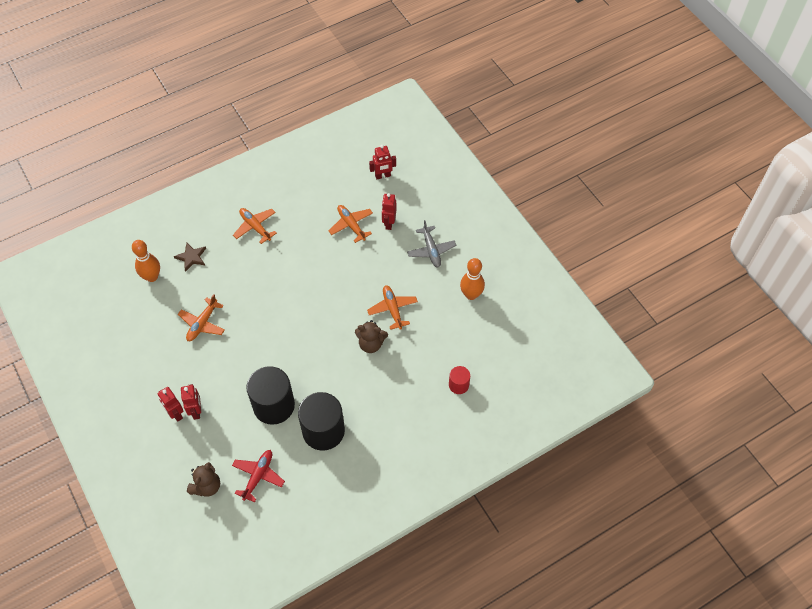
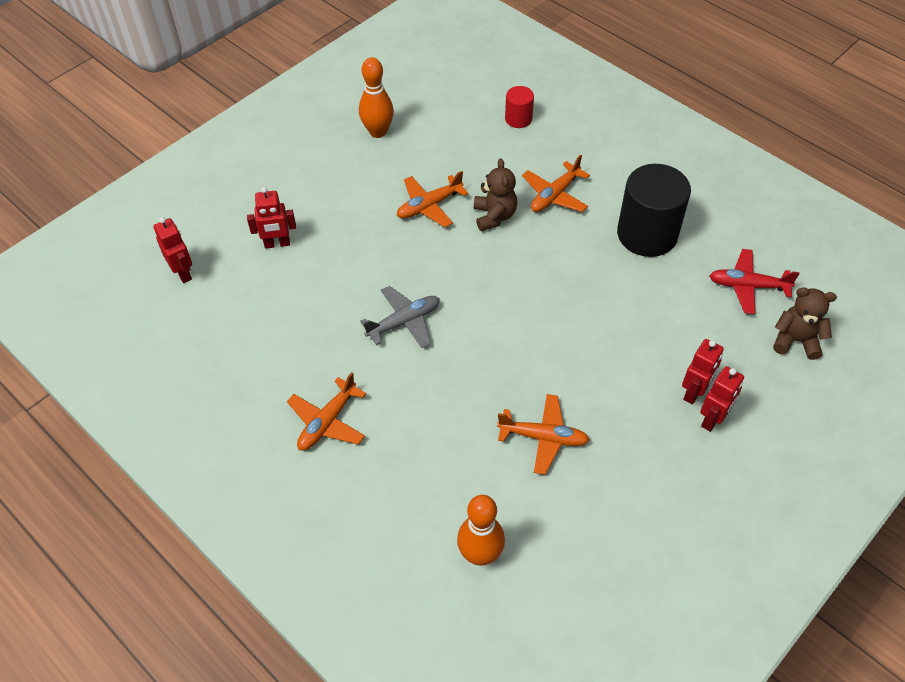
camera: 105 degrees left, 5 degrees down
(191, 257) = (418, 502): brown star -> none
(196, 411) = (694, 392): red robot -> red robot turned 150 degrees clockwise
(274, 405) = (638, 299): black cylinder -> none
(351, 225) = (292, 289): orange plane -> orange plane (554, 195)
(431, 250) = (315, 186): grey plane -> grey plane (404, 322)

